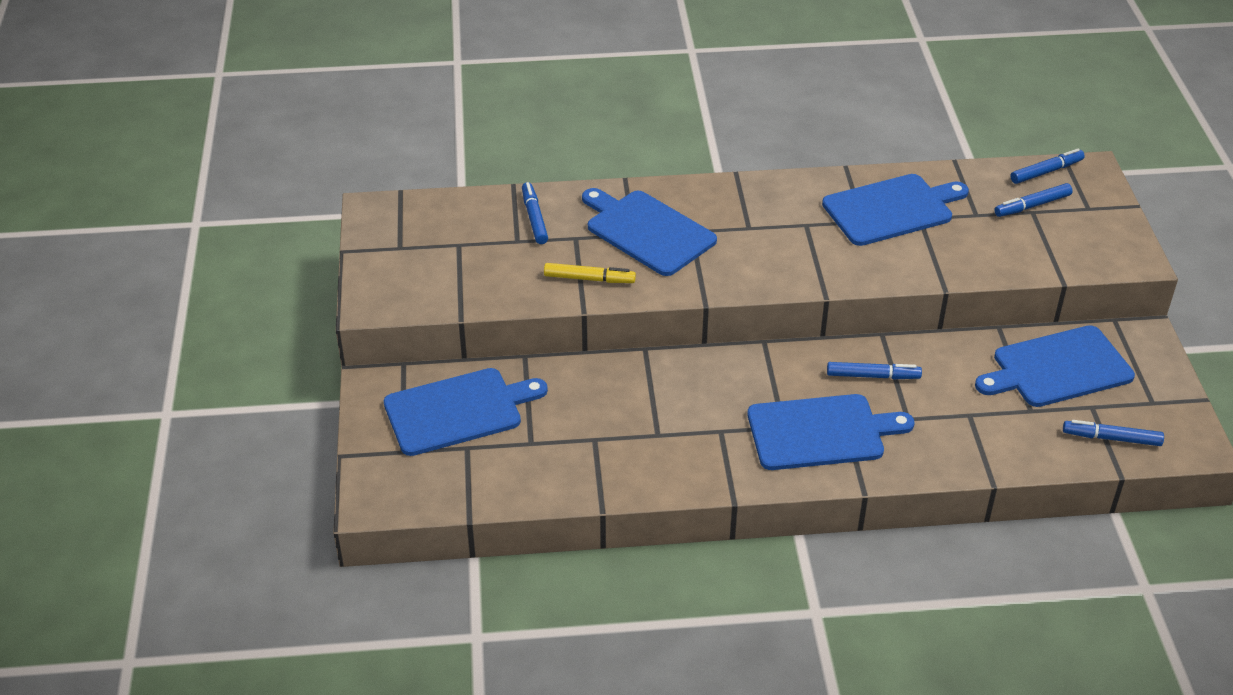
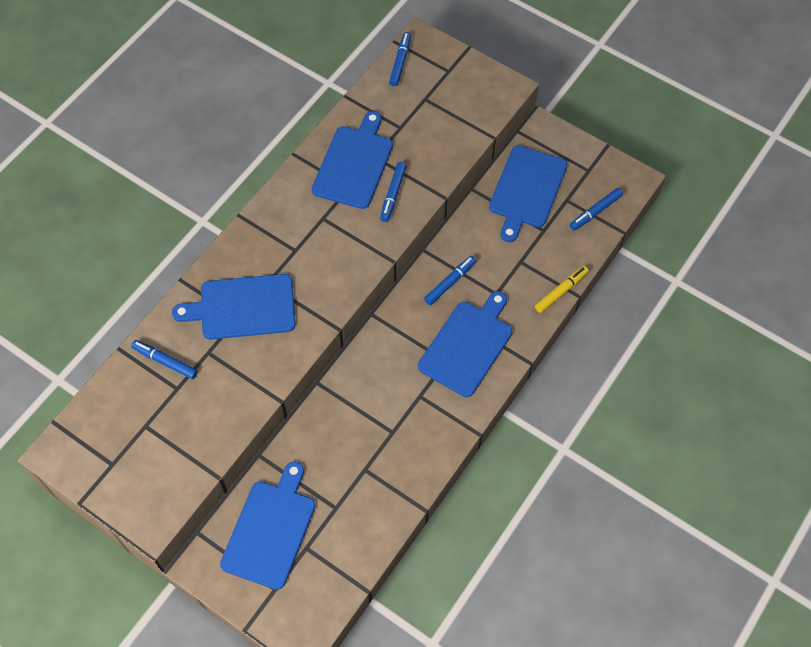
camera: 50 degrees left, 20 degrees up
(589, 279) = (254, 374): yellow marker -> yellow marker (561, 291)
(1032, 205) = (420, 94): blue marker -> blue marker (393, 194)

